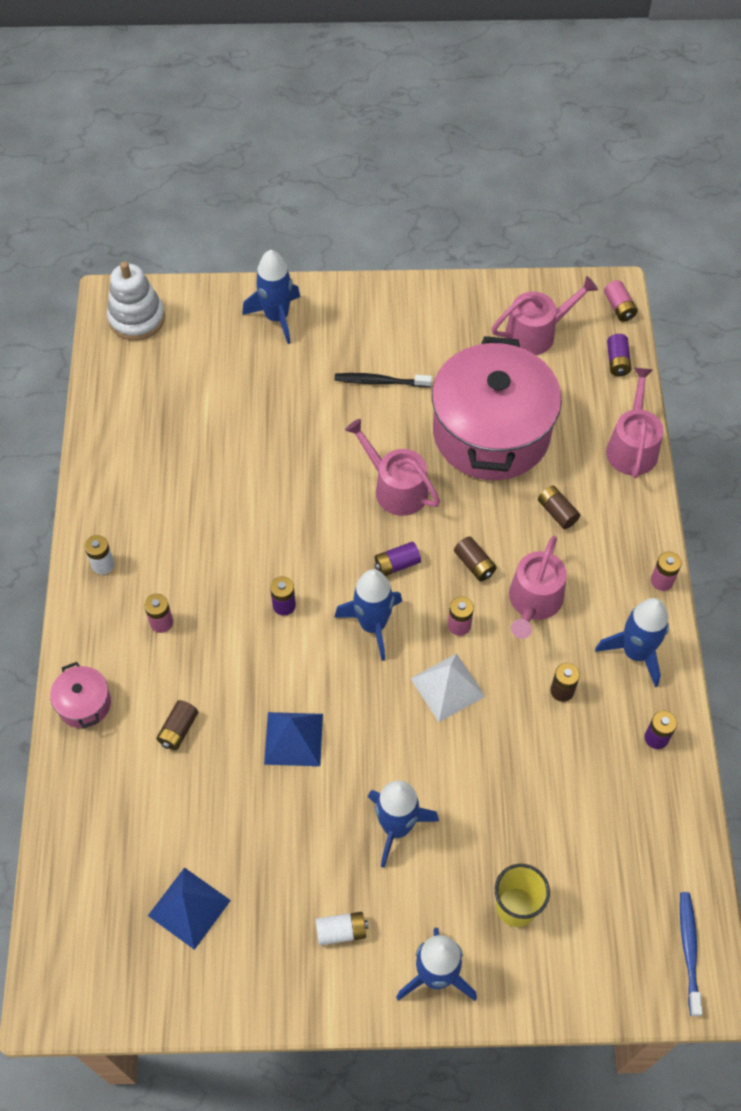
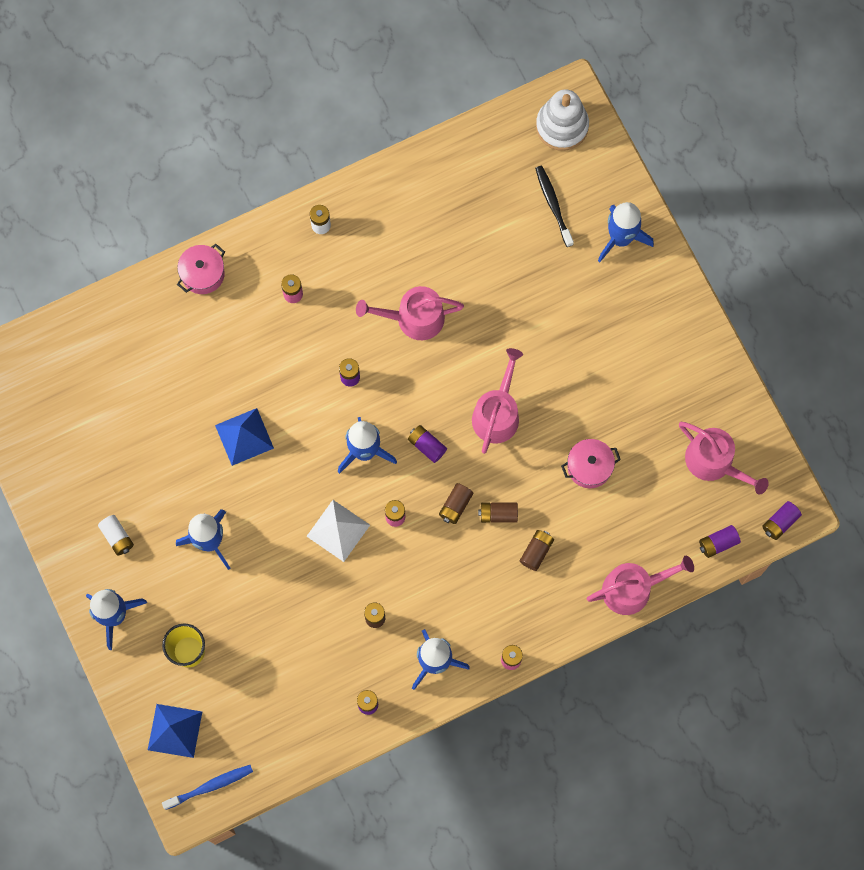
camera: 65 degrees right, 15 degrees up
(178, 729) = (213, 351): brown battery -> brown battery (498, 514)
(189, 908) = (87, 426): blue pyramid -> blue pyramid (174, 730)
(380, 382) = (596, 354): black toothbrush -> black toothbrush (553, 205)
(491, 433) = (589, 467): pink pot -> pink pot, size x0.41
(534, 602) = (443, 566): pink watering can -> pink watering can (414, 318)
(619, 307) = (780, 522): pink battery -> purple battery

